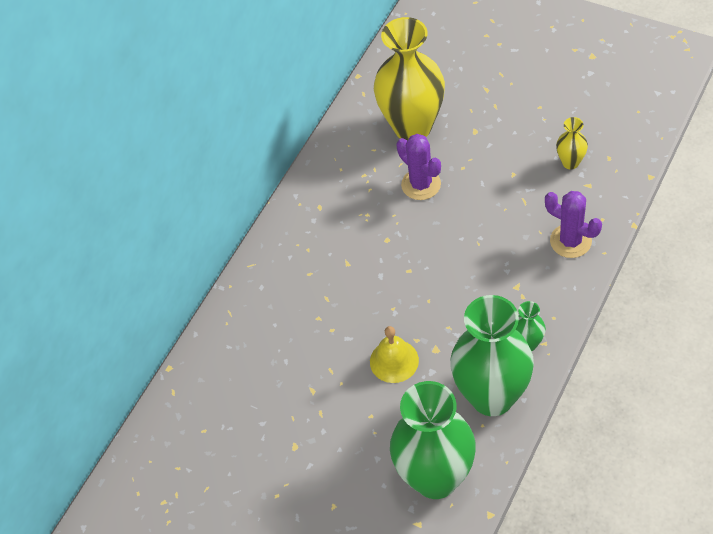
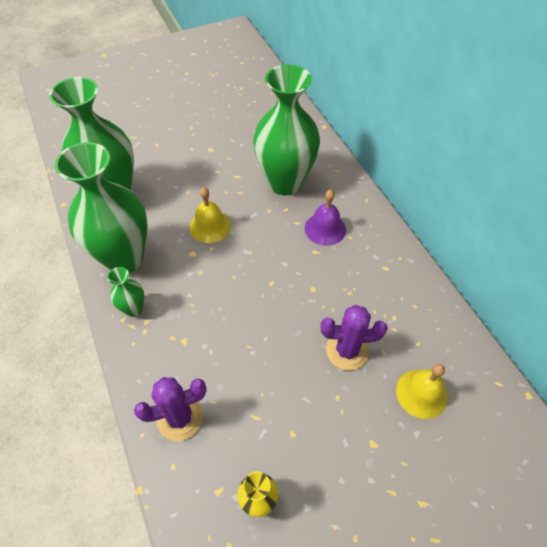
camera: 120 degrees right, 0 degrees up
(284, 342) = (285, 182): none -> green vase
(314, 273) = (325, 228): none -> purple bell
(412, 127) = (421, 393): yellow vase -> yellow bell

